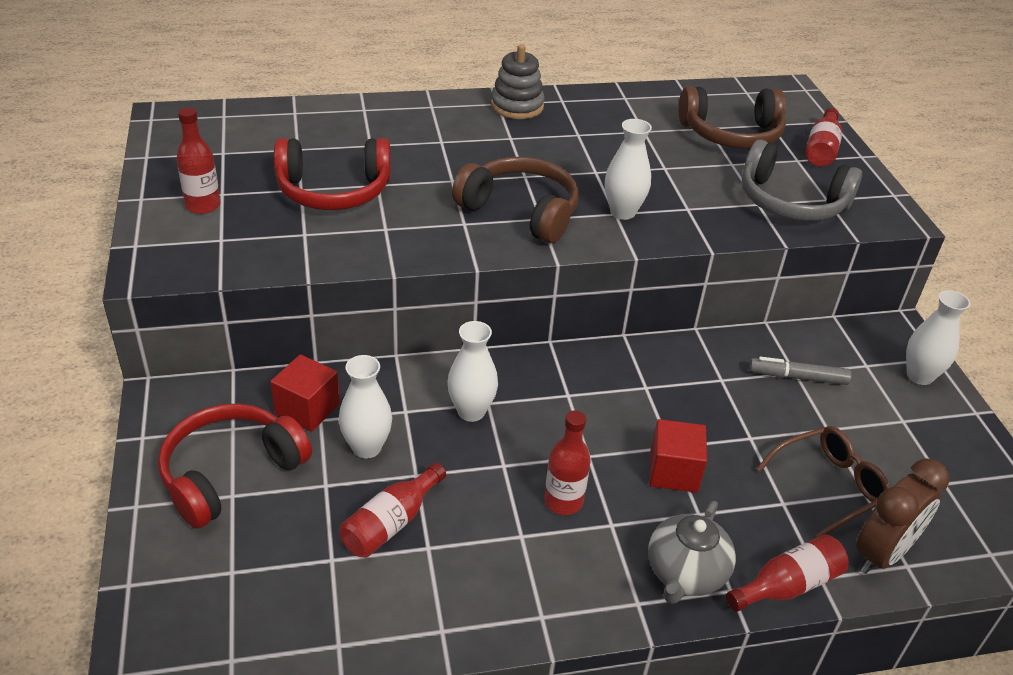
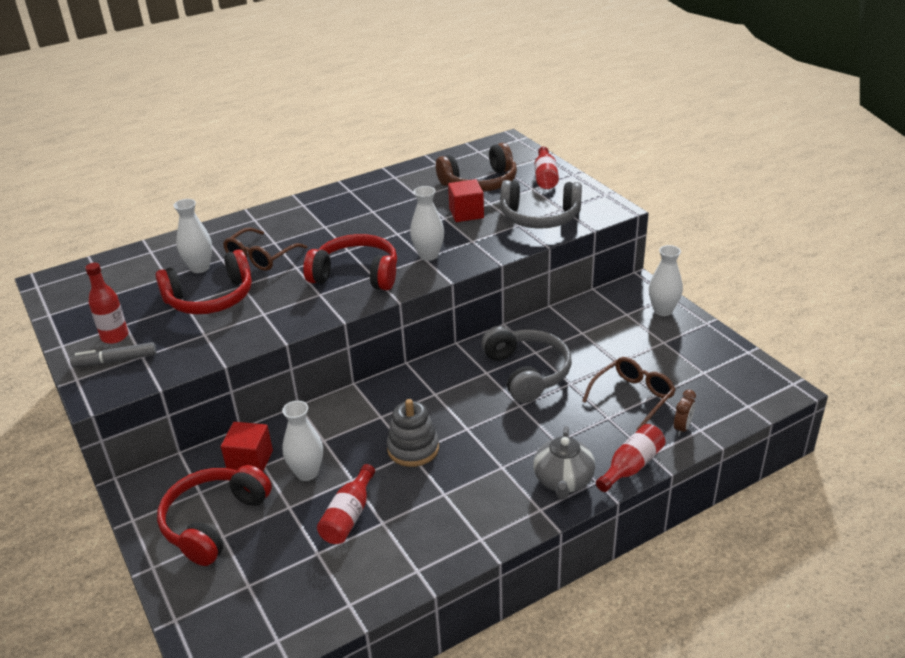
camera: 15 degrees left, 5 degrees down
(417, 155) = (261, 257): none -> brown glasses
(471, 411) = (371, 426): white vase -> white vase (200, 268)
(517, 106) = (318, 203): grey stacking toy -> grey stacking toy (413, 448)
(521, 211) = (356, 274): brown headphones -> red headphones
(563, 501) = (462, 463): red bottle -> none
(673, 471) = (528, 420): red cube -> red cube (466, 213)
(699, 405) = (527, 372): none -> grey headphones
(798, 377) = (585, 335): grey marker -> grey marker (116, 361)
(882, 554) = (682, 428): brown clock -> brown clock, size x0.52

